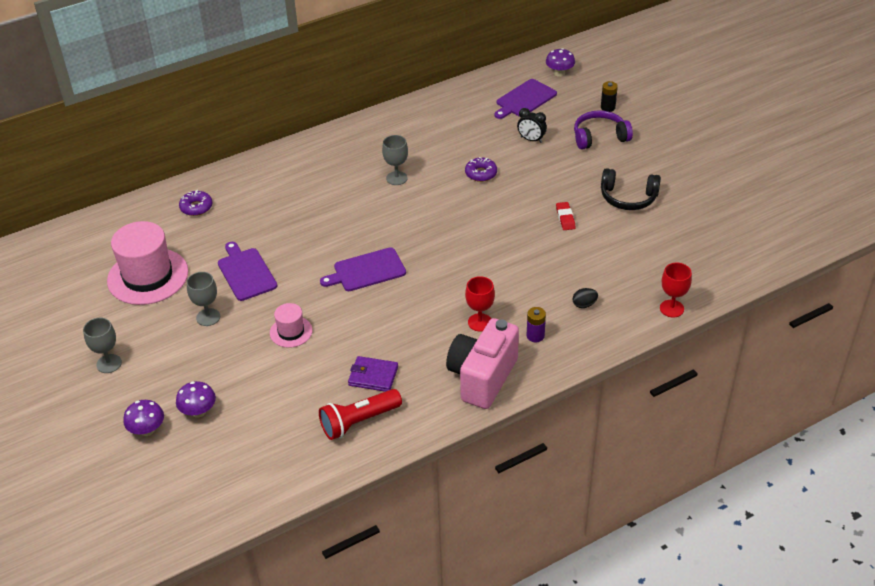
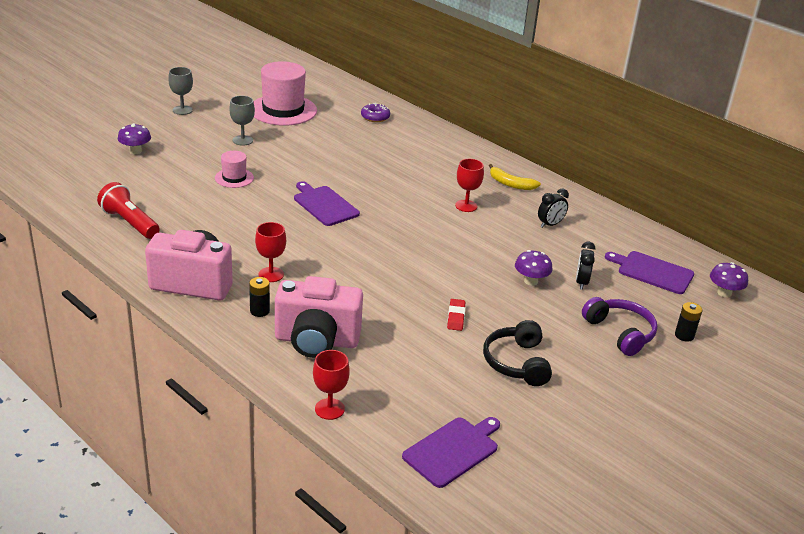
camera: 70 degrees right, 10 degrees down
(147, 430) = (114, 134): purple mushroom -> purple mushroom (531, 281)
(246, 272) = (301, 149): purple cutting board -> purple cutting board (453, 450)
(366, 143) = (510, 184): none -> yellow banana
(373, 376) = (186, 223): purple wallet -> none
(396, 178) = (466, 206): grey goblet -> red goblet
(442, 135) = (550, 224): none -> black clock
(481, 173) = (502, 254): purple donut -> none
(535, 336) = (259, 311): purple battery -> black battery
(565, 218) = (456, 317): red eraser -> red eraser turned 60 degrees counterclockwise
(584, 304) = (316, 341): black egg -> pink camera

